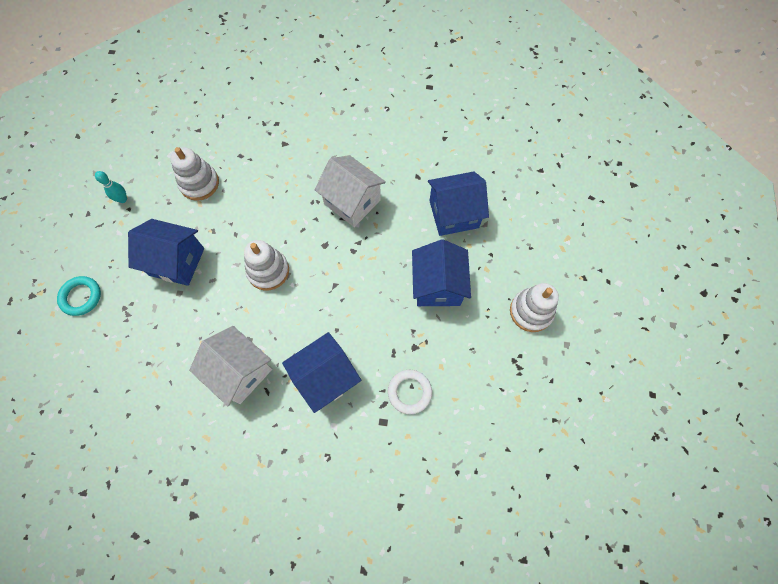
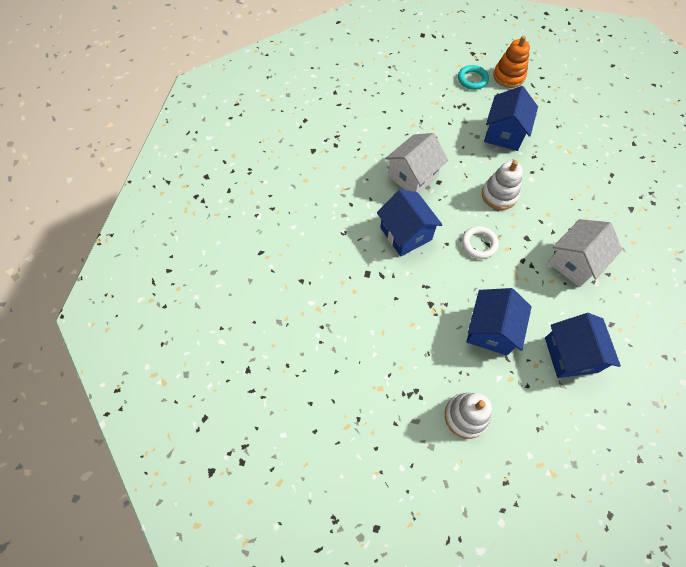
camera: 95 degrees right, 5 degrees down
(81, 252) = (508, 76): none -> orange stacking toy
(123, 199) = (557, 97): turquoise bowling pin -> none
(199, 183) = (578, 146): white stacking toy -> none
(409, 392) = (391, 296): white ring -> white ring (479, 244)
(437, 285) = (491, 330): blue house -> blue house turned 75 degrees counterclockwise

